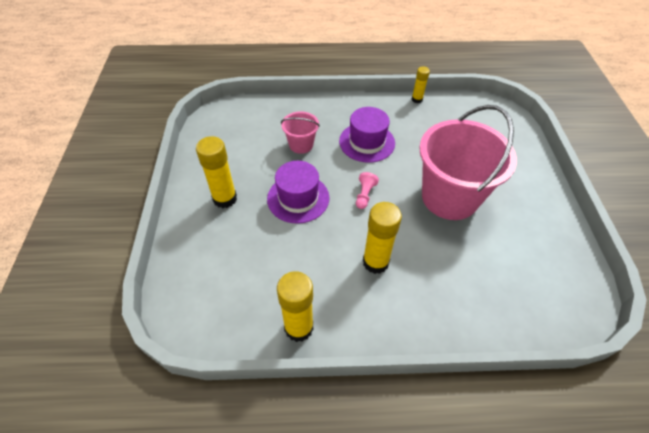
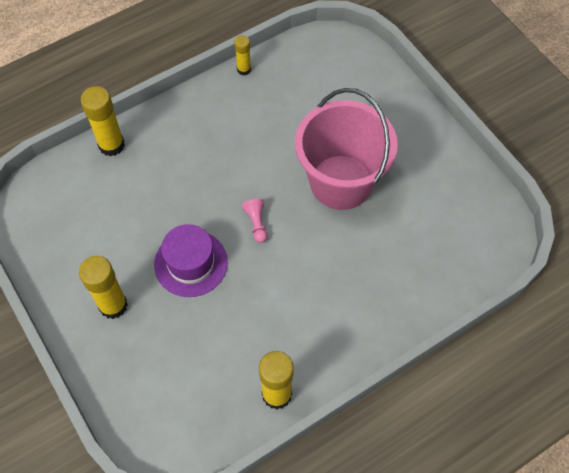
camera: 30 degrees left, 10 degrees up
(301, 145) = (151, 196): pink bucket -> none
(367, 142) = (221, 156): purple hat -> none
(375, 262) = (308, 291): yellow glue stick -> yellow glue stick (111, 145)

